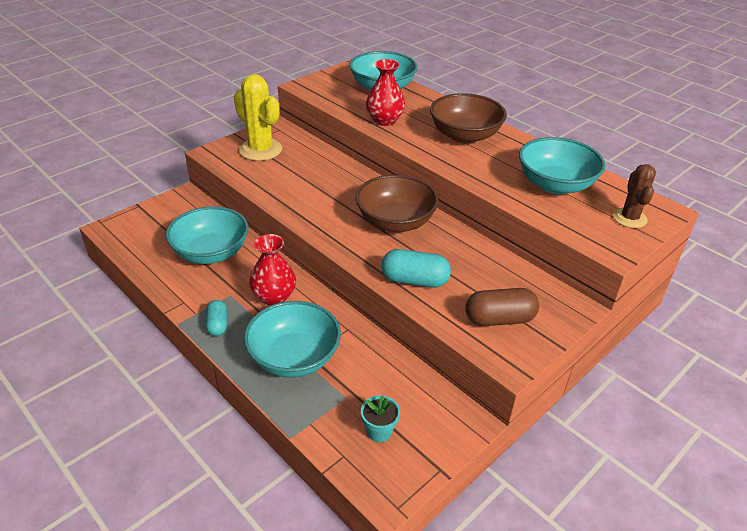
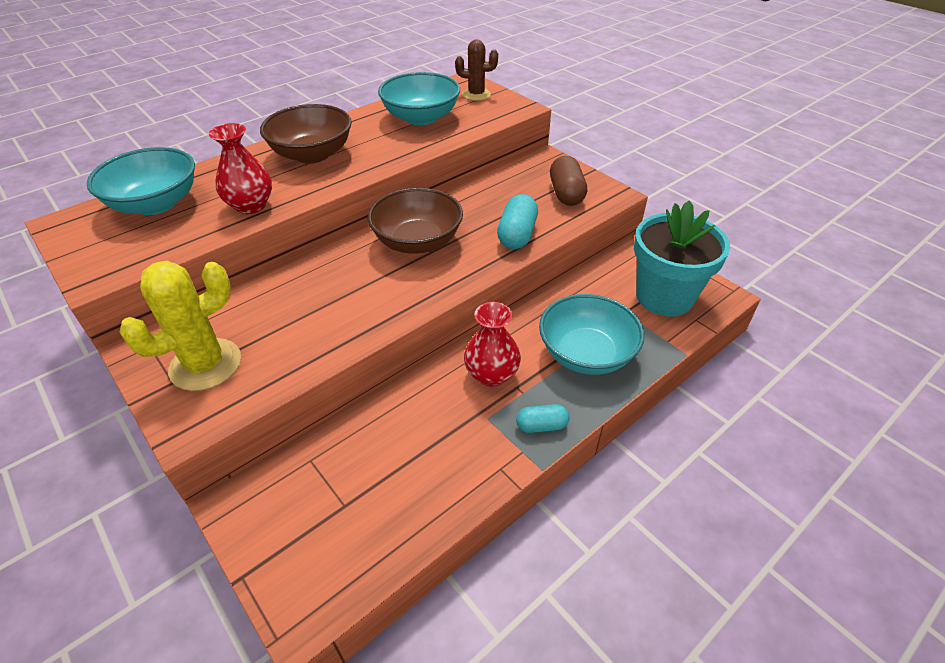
camera: 85 degrees left, 5 degrees up
(211, 253) = (397, 448): turquoise bowl -> none
(379, 431) = (664, 297): turquoise flower pot -> turquoise flower pot, size x2.50

